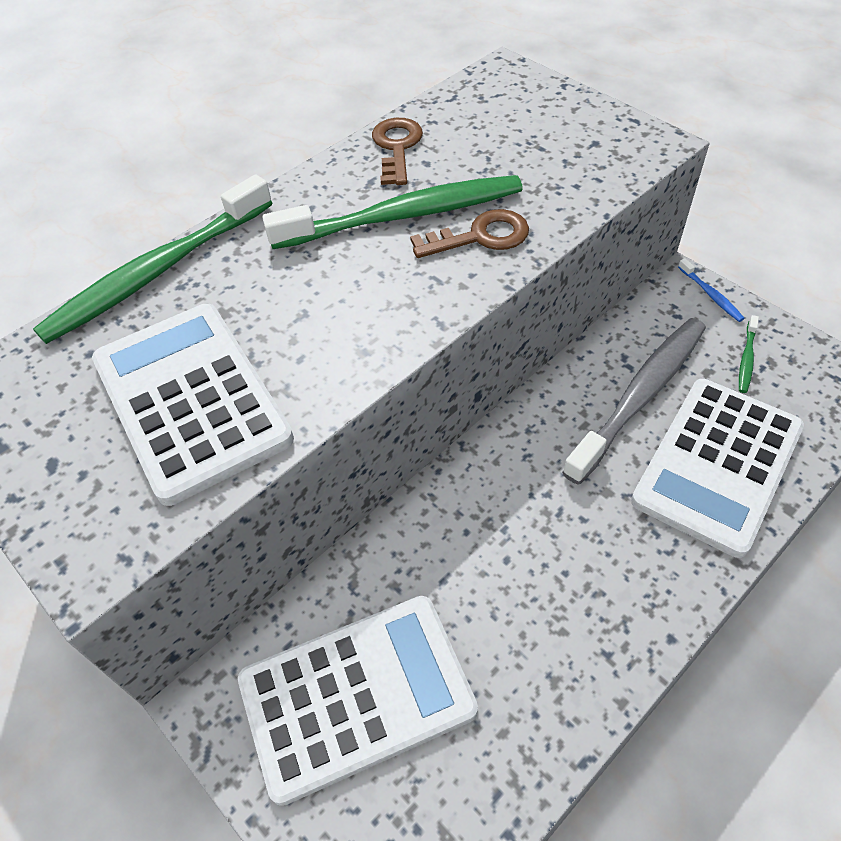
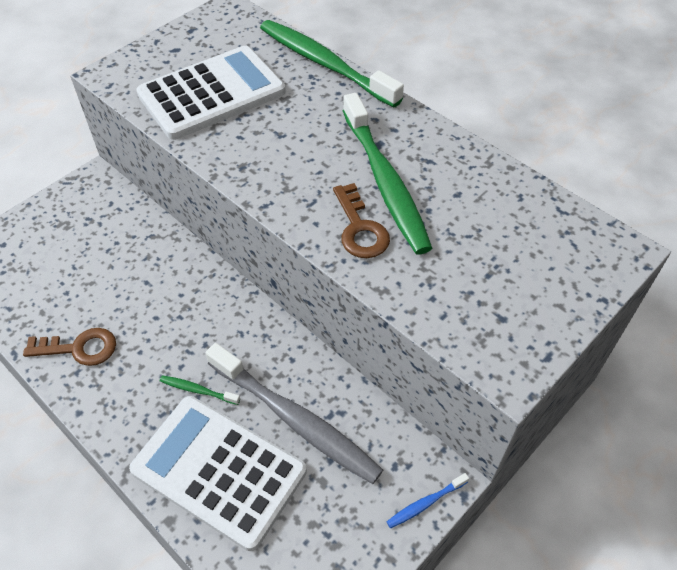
camera: 85 degrees right, 0 degrees up
(357, 695) = (81, 242): white calculator -> none
(397, 147) = (476, 174): brown key -> brown key (79, 348)
(746, 359) = (337, 521): green toothbrush -> green toothbrush (198, 390)

